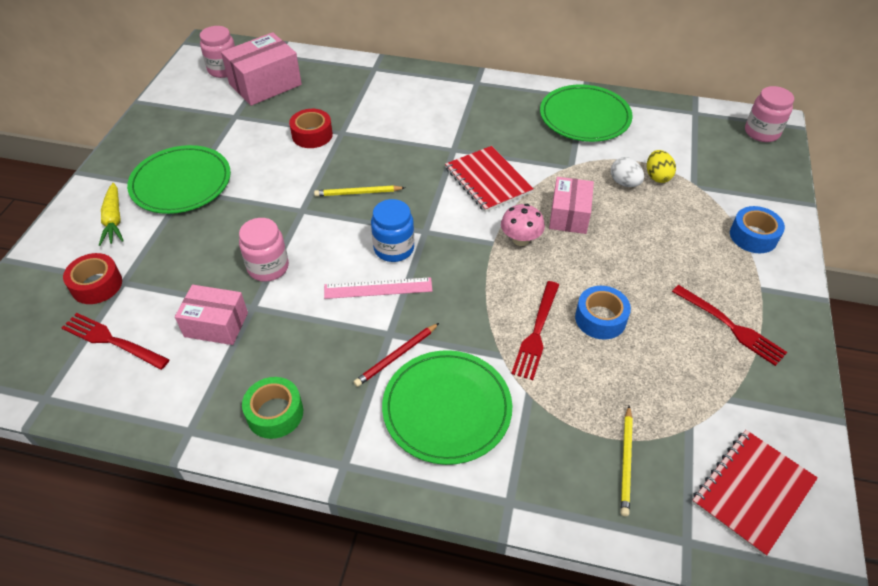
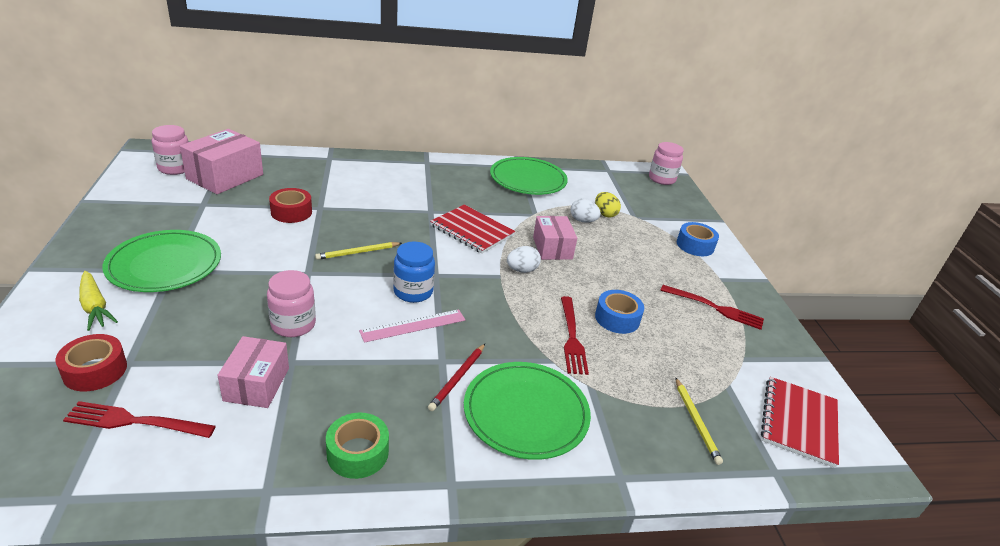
camera: 25 degrees left, 15 degrees down
(216, 324) = (257, 384): pink box -> pink box turned 75 degrees counterclockwise
(520, 239) = (522, 270): pink mushroom -> white egg

